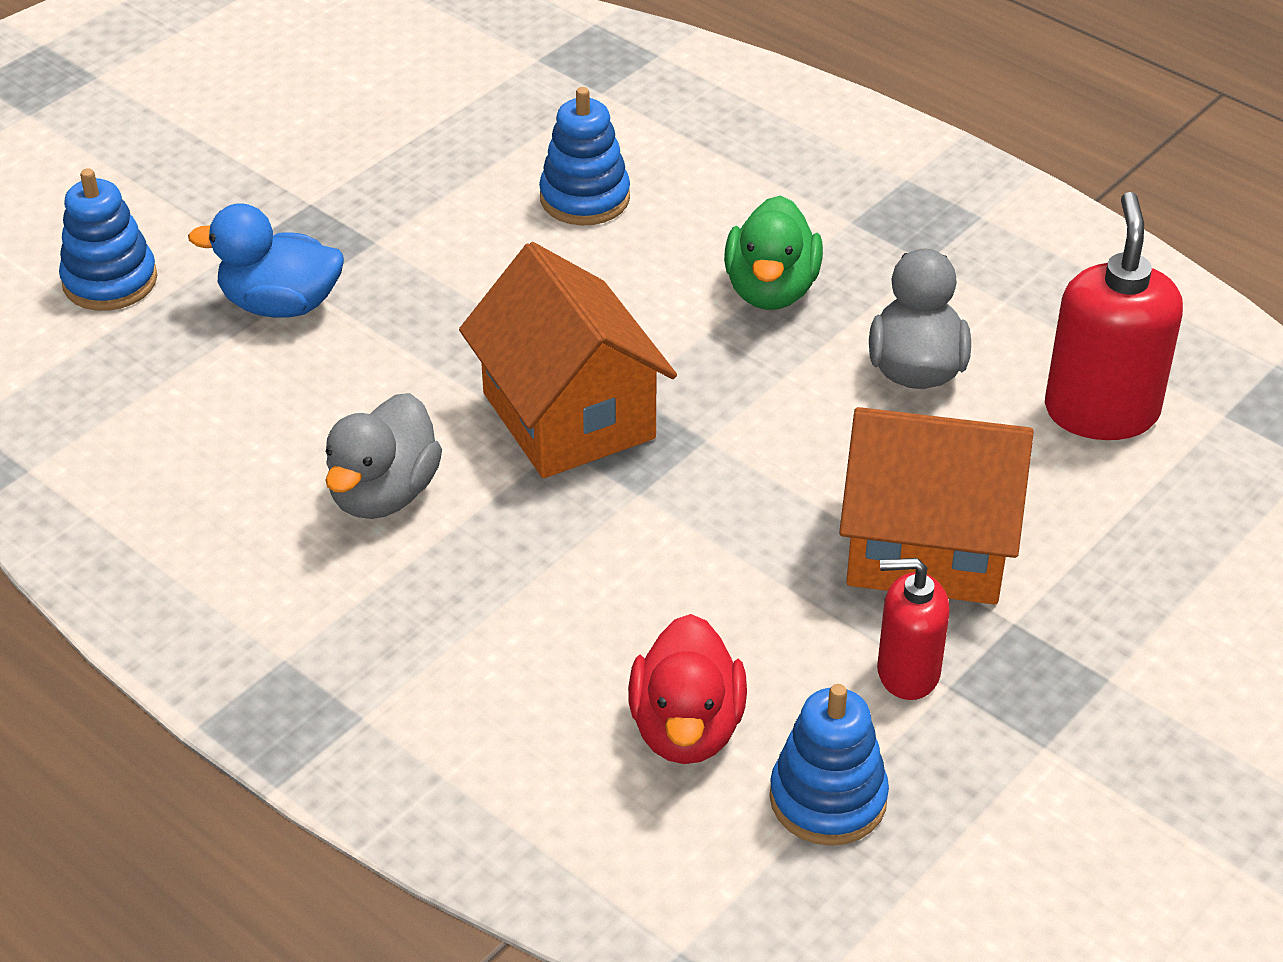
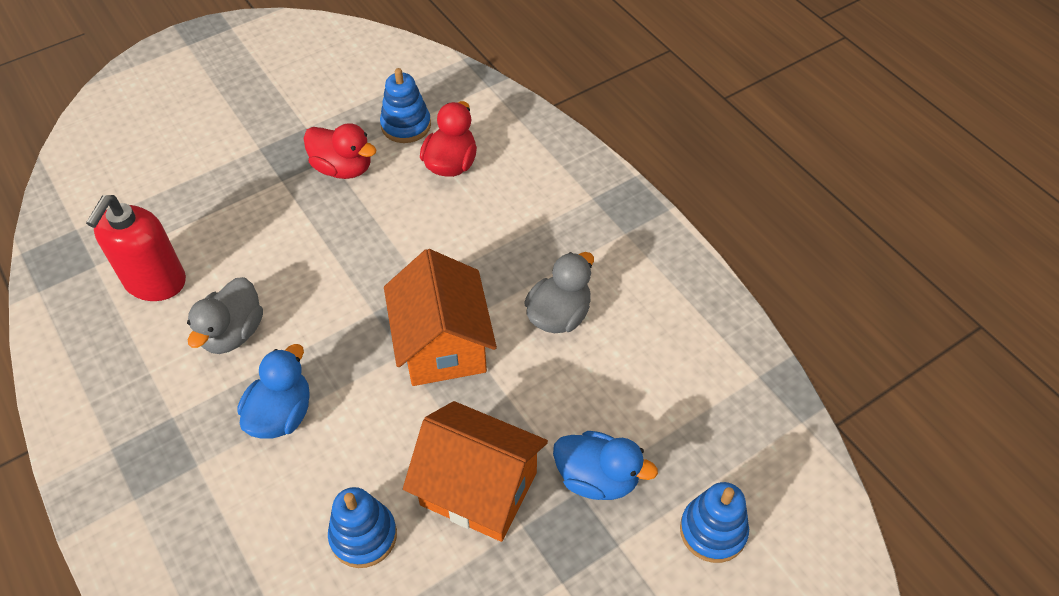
camera: 165 degrees left, 10 degrees up
(771, 290) = (281, 414): green duck -> blue duck
(907, 672) = (343, 168): red soap dispenser -> red duck
(927, 547) = (297, 224): orange house -> orange house (479, 488)

